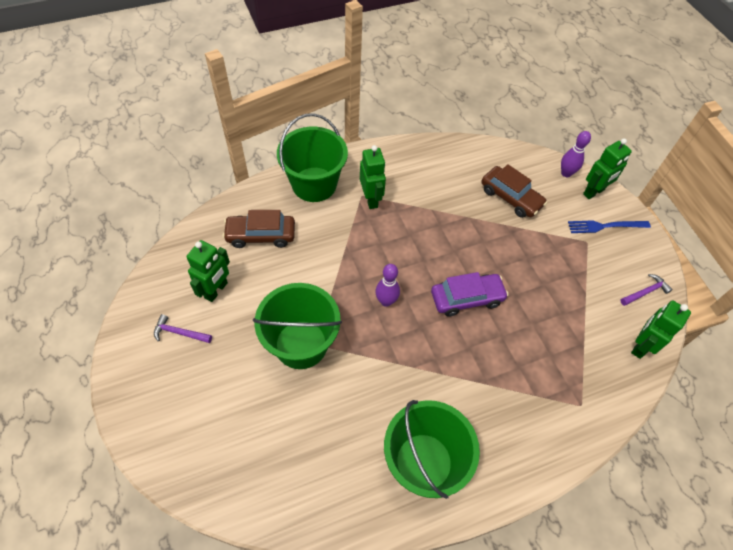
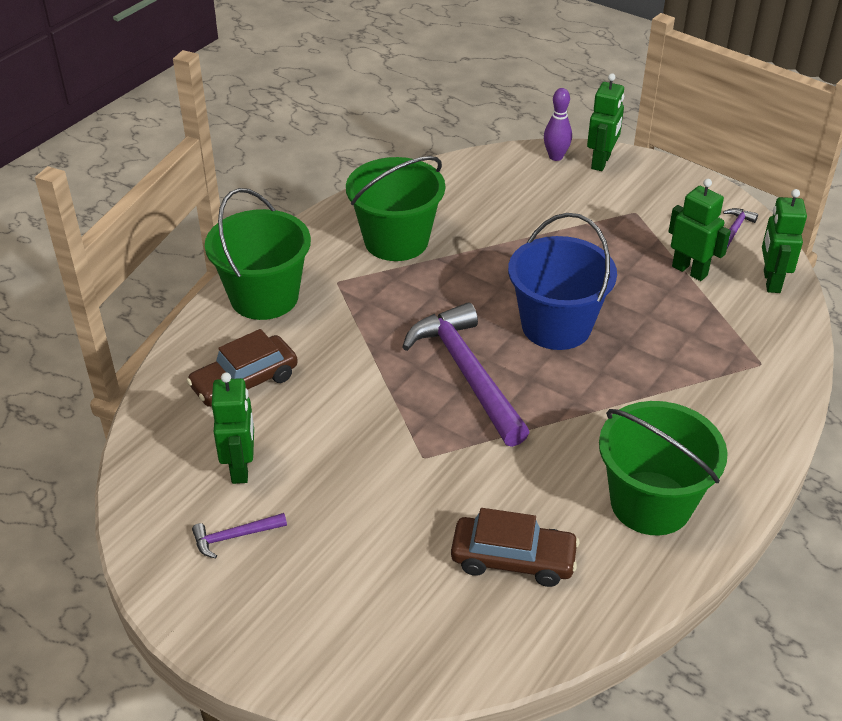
camera: 30 degrees left, 15 degrees down
(301, 344) = (405, 467): green bucket -> green bucket (396, 241)
(371, 199) = (352, 280): green robot -> green robot (689, 271)
(386, 301) = (467, 373): purple bowling pin -> purple hammer
(467, 298) = (556, 326): purple car -> blue bucket
(510, 197) = (516, 206): brown car -> brown car (513, 559)
(605, 226) = (641, 189): blue fork -> none

